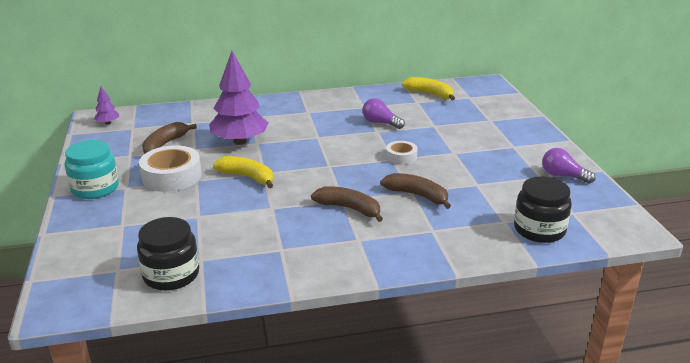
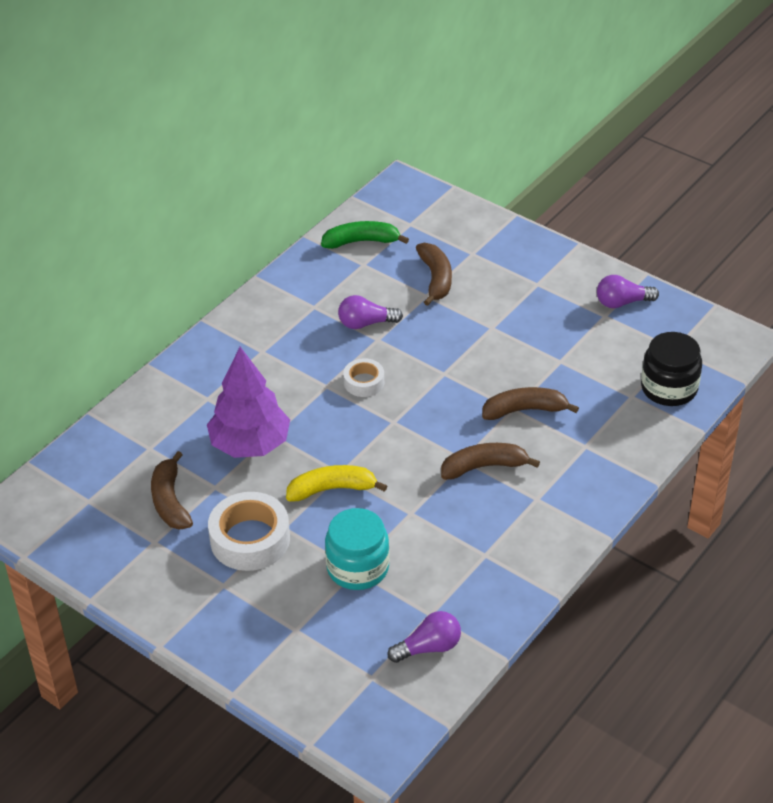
camera: 40 degrees left, 15 degrees up
(95, 188) = (192, 608): turquoise jar -> turquoise jar (358, 568)
(108, 123) = (43, 512): purple tree -> none
(171, 275) = (428, 647): black jar -> purple light bulb
(401, 157) = (449, 365): white tape -> white tape (364, 382)
(430, 94) = (361, 241): yellow banana -> green banana
(450, 121) = (435, 279): none -> brown banana

